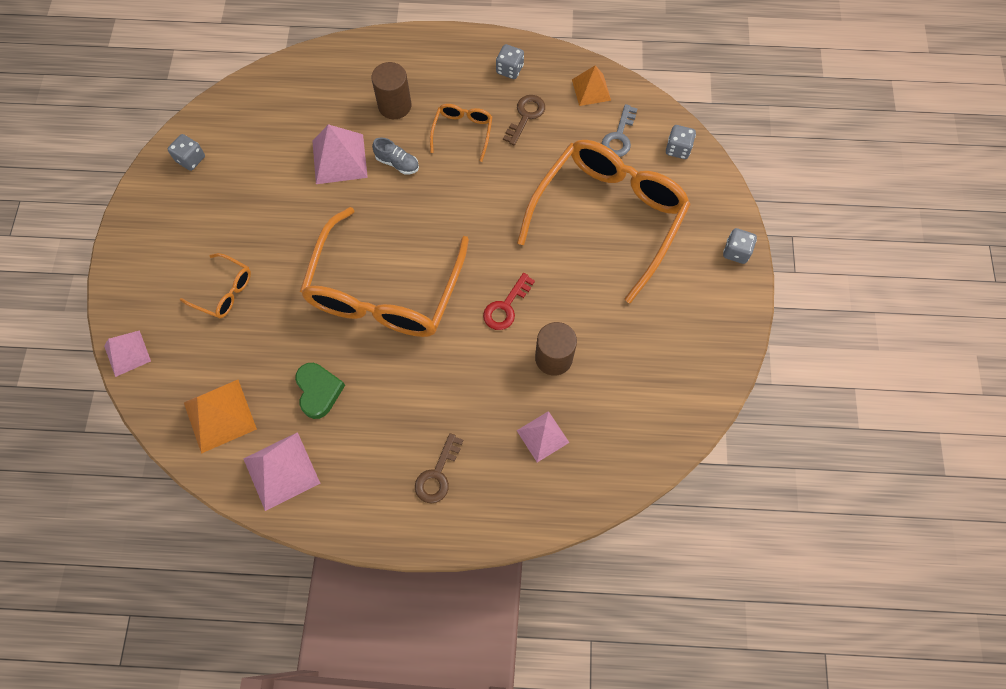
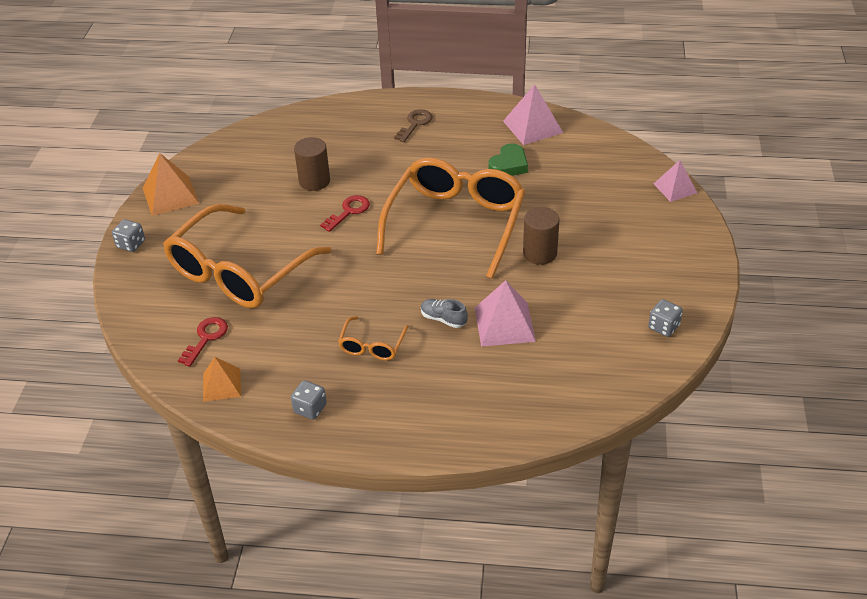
camera: 175 degrees left, 25 degrees down
(219, 415) = (586, 153): orange pyramid -> orange pyramid (170, 195)
(224, 291) = (601, 225): orange glasses -> none
(319, 391) = (508, 165): green heart -> green heart turned 135 degrees counterclockwise
(394, 105) = (446, 373): brown cylinder -> brown cylinder (540, 253)
(525, 116) = (301, 359): brown key -> none
(542, 436) = (333, 141): pink pyramid -> none
(619, 136) = (206, 338): grey key -> red key
(678, 149) = (149, 325): grey dice -> none

